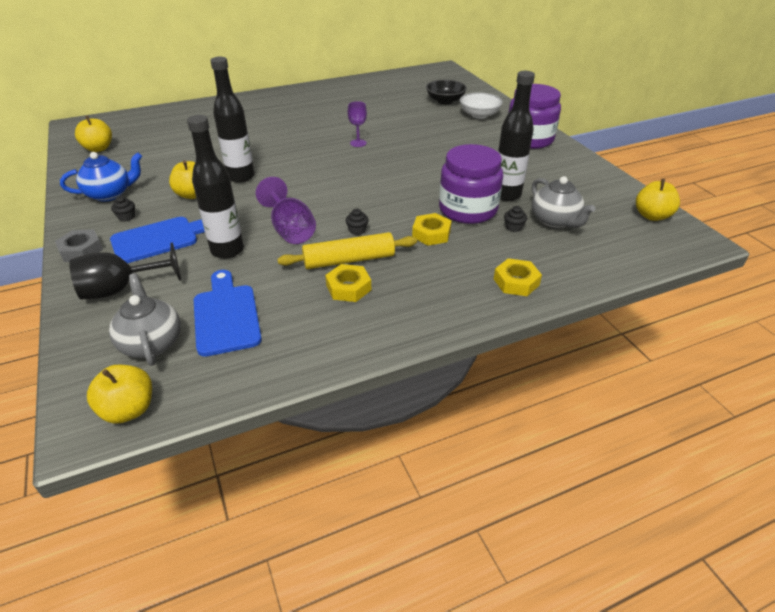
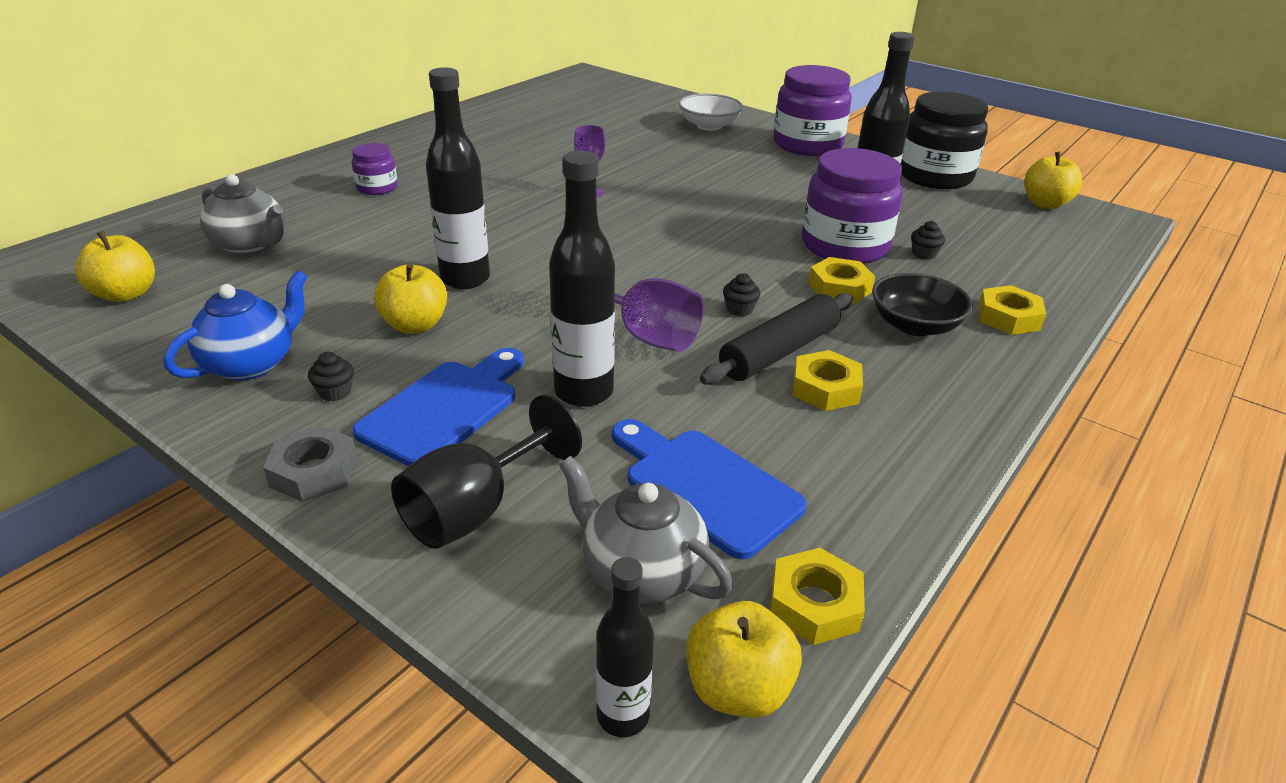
camera: 30 degrees left, 5 degrees down
(74, 399) = (623, 716): none -> black bottle
(206, 389) = (814, 604): none -> yellow nut
(255, 118) = (377, 188): none -> purple jar
(349, 260) = (779, 352): yellow rolling pin -> black rolling pin
(445, 101) = (641, 115): black bowl -> black bowl (914, 325)
(555, 221) = (959, 235): grey teapot -> grey teapot (251, 246)
(592, 178) = (934, 176): none -> black jar

